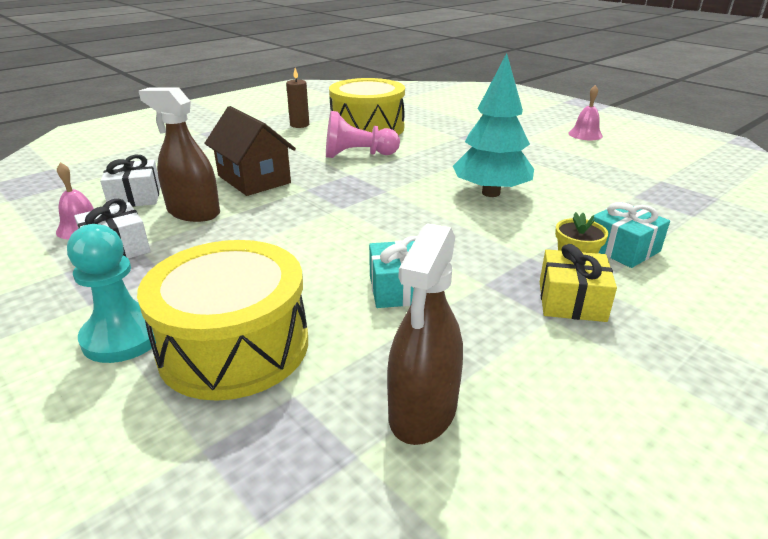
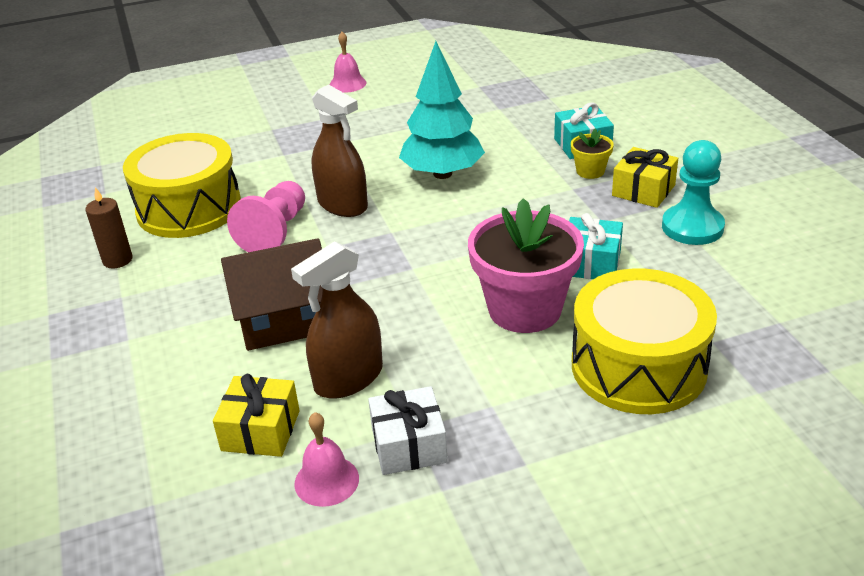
camera: 65 degrees left, 5 degrees up
(123, 336) = (597, 436): turquoise pawn -> turquoise pawn (692, 227)
(135, 197) = (261, 430): white gift -> yellow gift
(306, 266) = (524, 309): none -> pink flower pot
(423, 410) = (744, 286): brown spray bottle -> brown spray bottle (342, 204)

